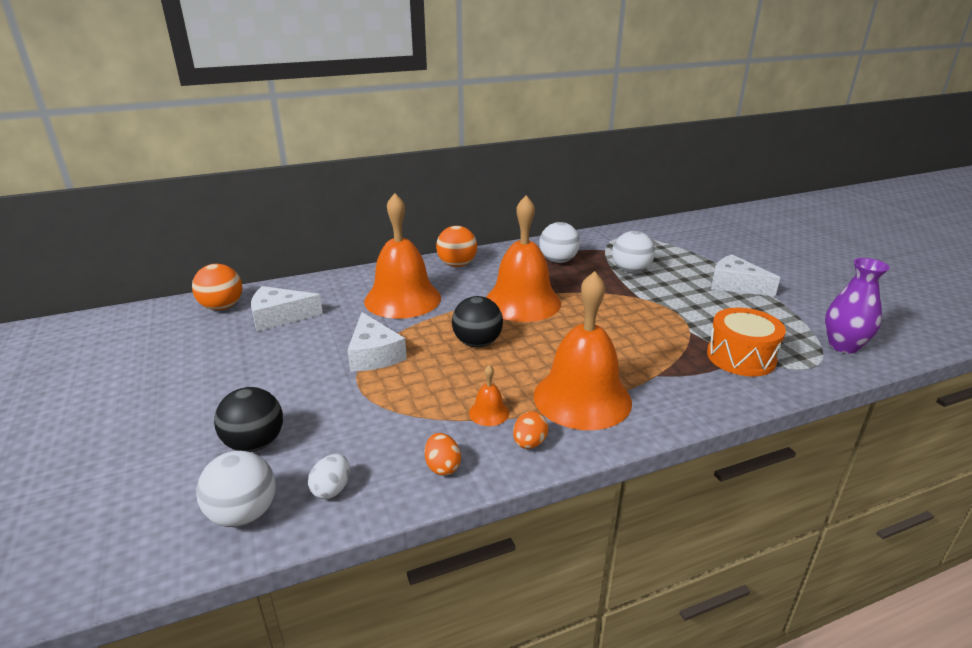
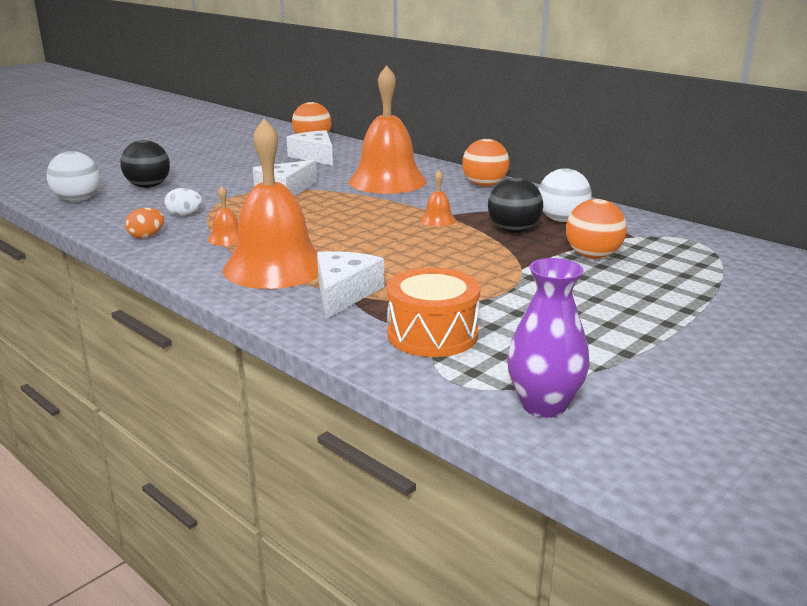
camera: 65 degrees right, 5 degrees down
(332, 489) = (108, 213): white egg -> white egg (184, 215)
(477, 343) = (336, 217): black ball -> black ball (513, 231)
(522, 302) = (438, 220): orange bell -> orange bell, size x0.40
(529, 443) = (191, 257): orange egg -> none
(631, 270) = (592, 256): white ball -> orange ball
(735, 285) = (647, 320): white cheese -> white cheese (344, 293)

